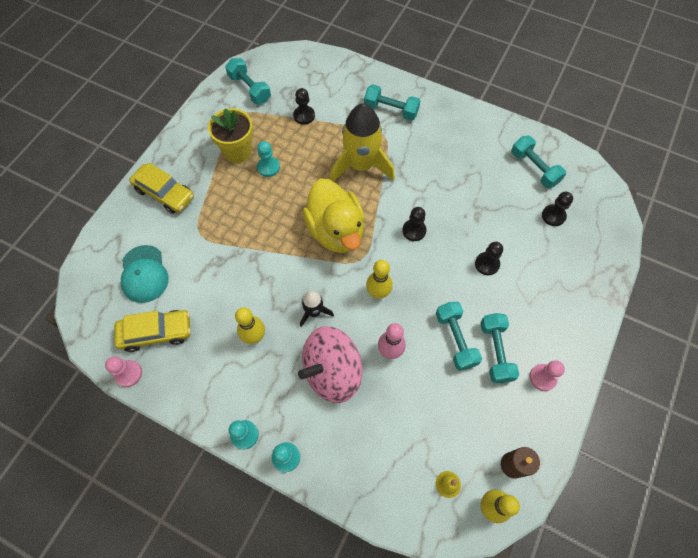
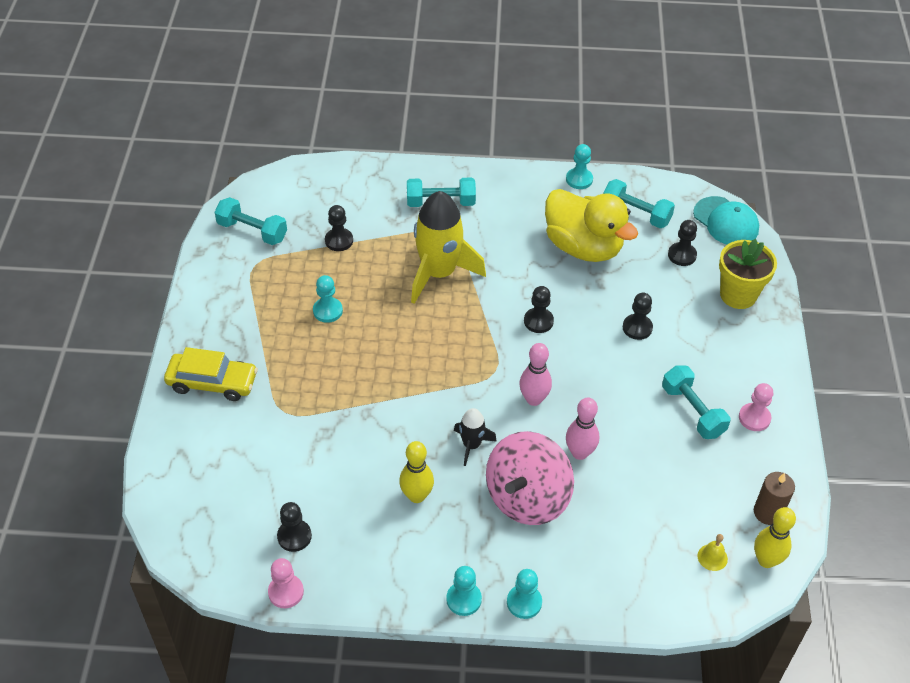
camera: 25 degrees left, 15 degrees down
(144, 274) = (240, 479): turquoise cap -> turquoise cap (726, 221)
(156, 333) = (294, 536): yellow car -> black pawn
(237, 151) = (278, 306): yellow flower pot -> yellow flower pot (738, 295)
(336, 231) = (449, 352): yellow duck -> yellow duck (583, 247)
(378, 293) = (533, 399): yellow bowling pin -> pink bowling pin
(455, 339) = (644, 415): turquoise dumbbell -> none
(503, 125) = (579, 179): none -> turquoise pawn

